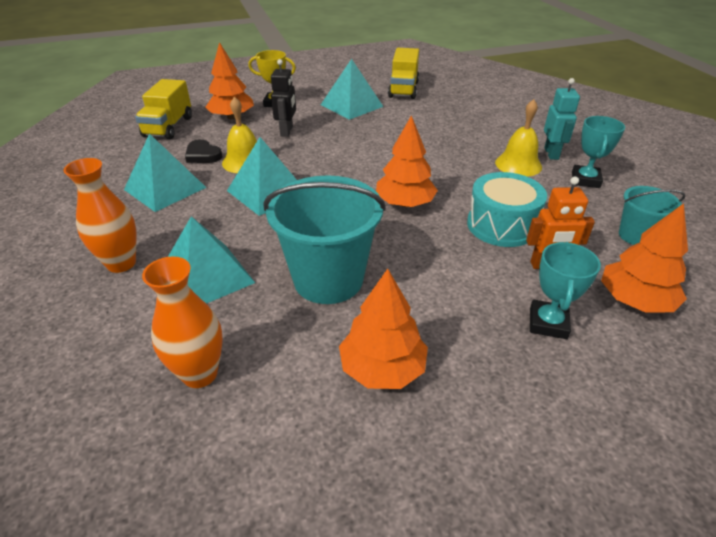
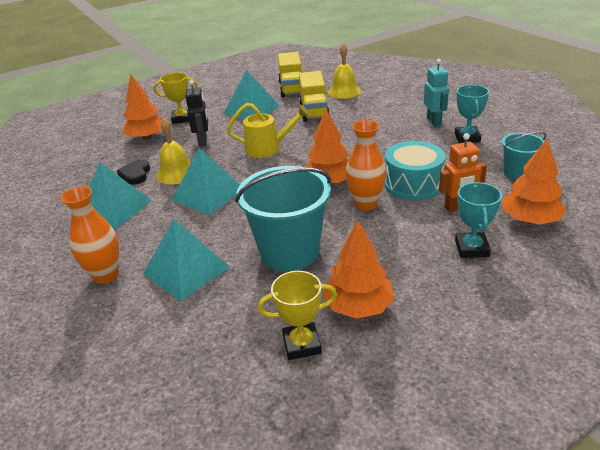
camera: 10 degrees left, 5 degrees down
(168, 127) = (91, 156): yellow truck -> yellow truck (314, 111)
(200, 374) = (215, 342): orange vase -> orange vase (365, 204)
(203, 155) = (135, 174): black heart -> black heart turned 60 degrees clockwise
(296, 403) = (301, 344): none -> yellow trophy
(352, 151) = (268, 148): none -> yellow watering can
(518, 164) = (410, 135): yellow bell -> yellow bell (344, 91)

